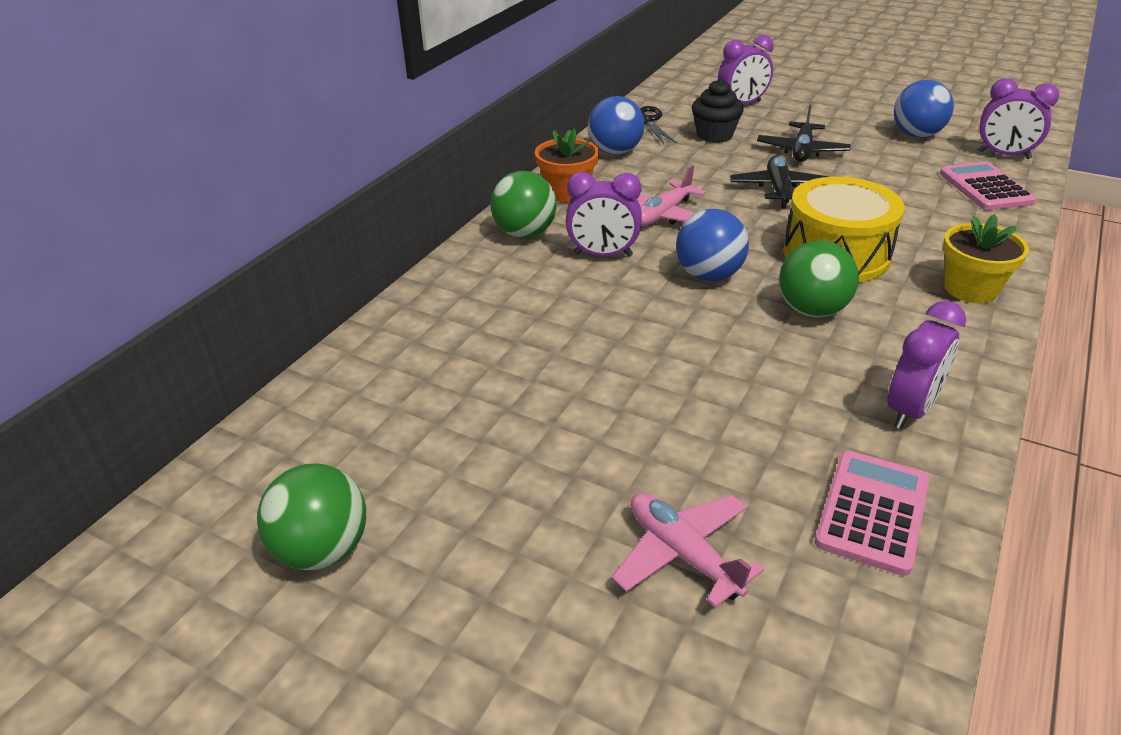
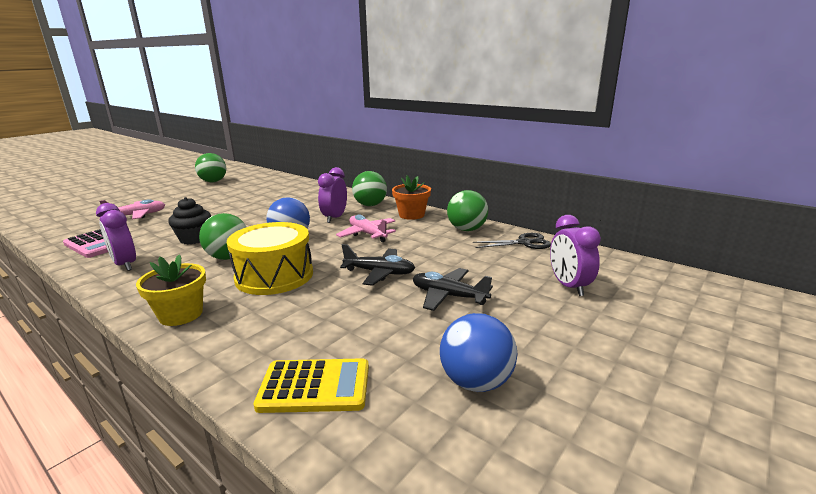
camera: 100 degrees right, 15 degrees down
(615, 152) = (466, 229): blue ball -> green ball
(714, 135) = (491, 264): black cupcake -> black cupcake (194, 239)
(985, 188) = (315, 386): pink calculator -> yellow calculator
(1004, 155) = (390, 446): purple clock -> none

